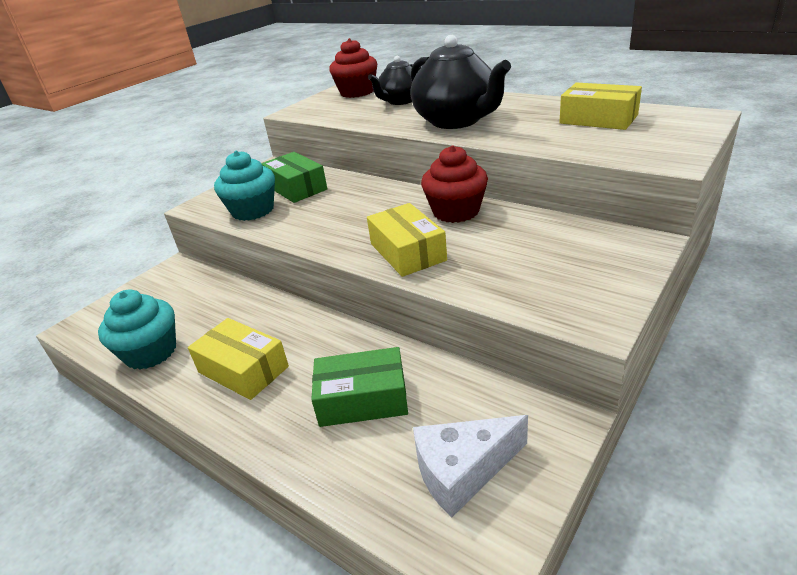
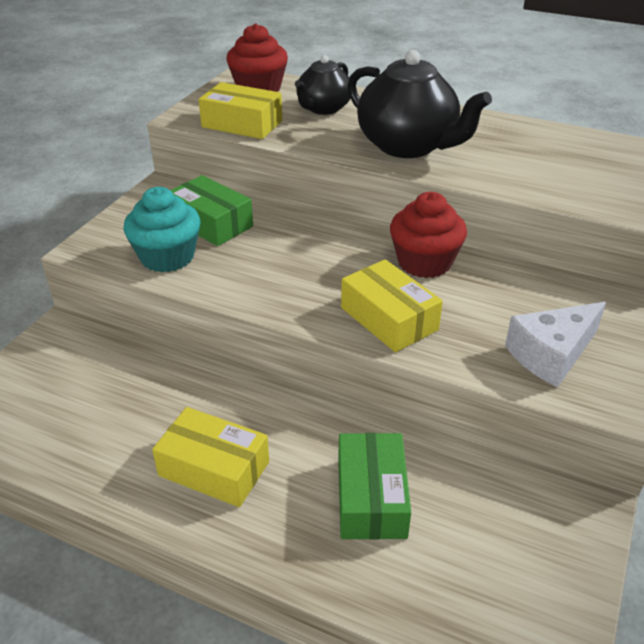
camera: 15 degrees left, 5 degrees up
(151, 352) = (82, 451): turquoise cupcake -> none
(362, 399) = (371, 497): green box -> green box turned 75 degrees counterclockwise
(463, 471) = (506, 572): white cheese -> white cheese (551, 354)
(598, 119) = (570, 153): yellow box -> yellow box (242, 124)

